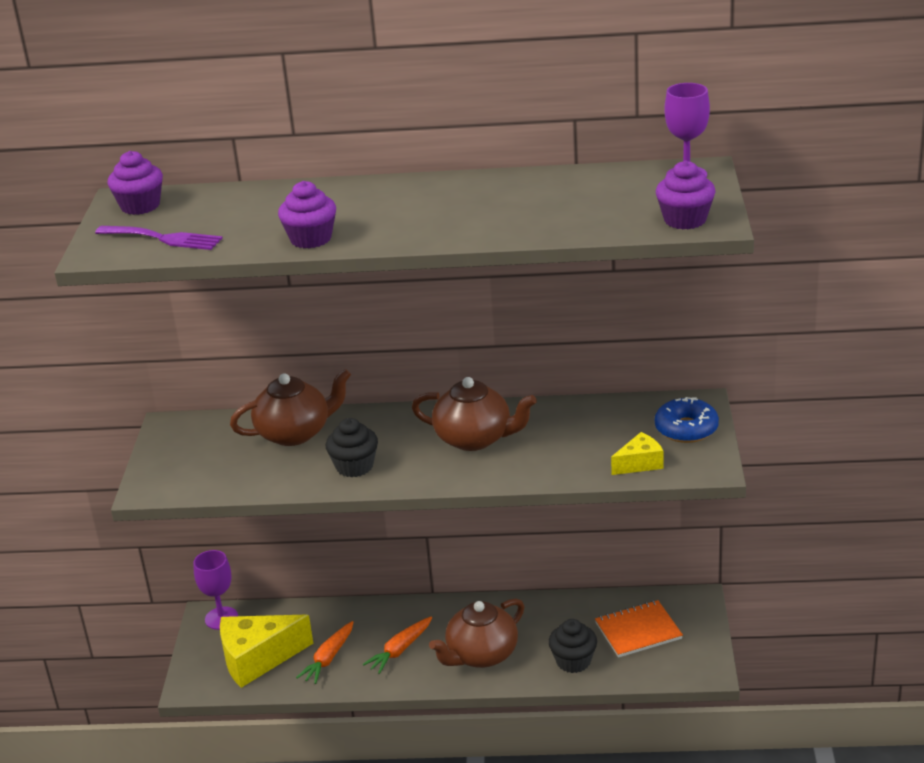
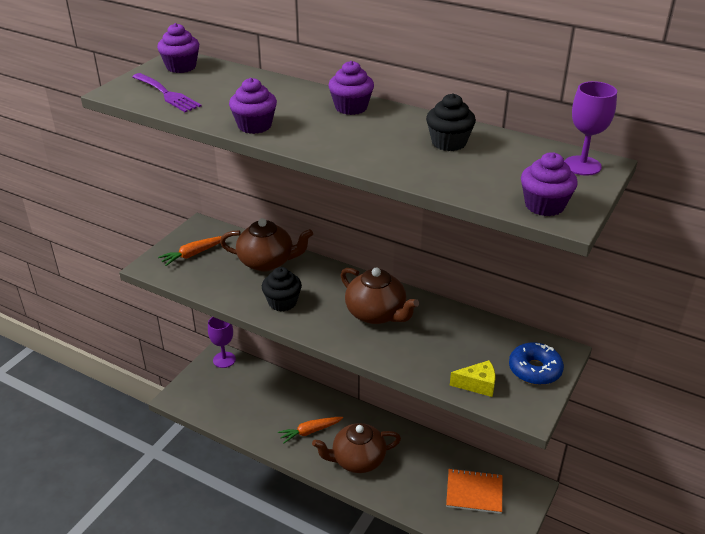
camera: 25 degrees right, 5 degrees up
(257, 659) = (224, 397): yellow cheese -> none
(328, 658) = (264, 417): orange carrot -> orange carrot (193, 254)
(396, 190) = (351, 107): none -> purple cupcake
(573, 661) = (414, 494): black cupcake -> black cupcake (449, 143)

